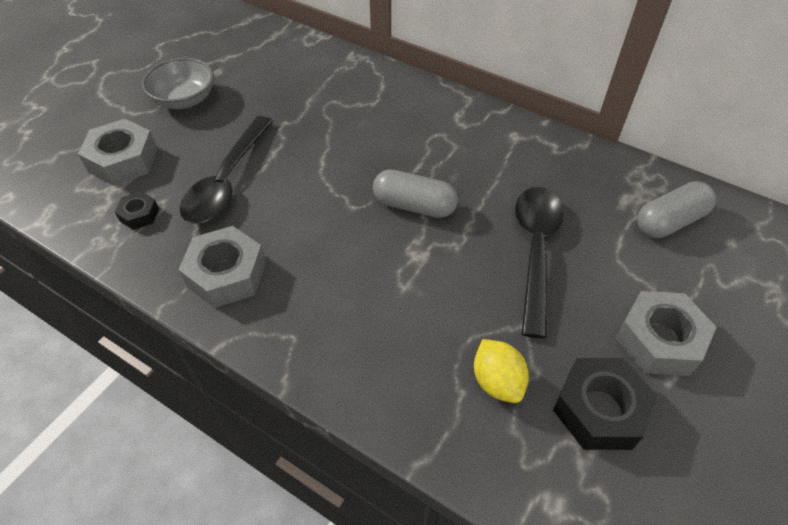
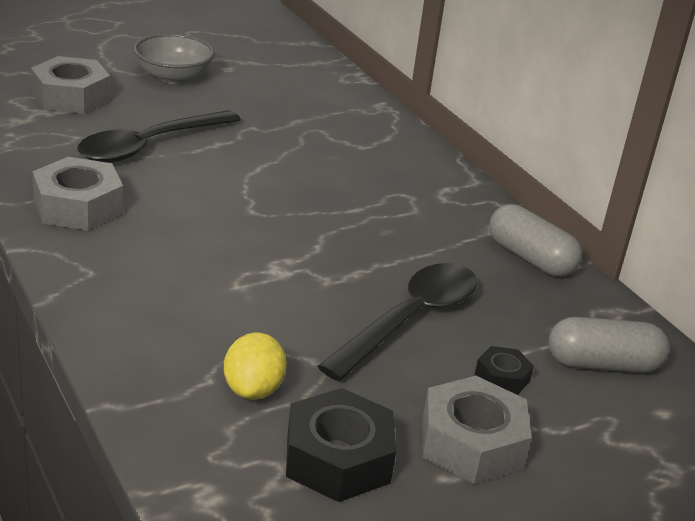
camera: 25 degrees right, 20 degrees down
(139, 215) = (45, 137): black nut -> black nut (502, 378)
(414, 205) = (316, 235): grey capsule -> grey capsule (530, 258)

